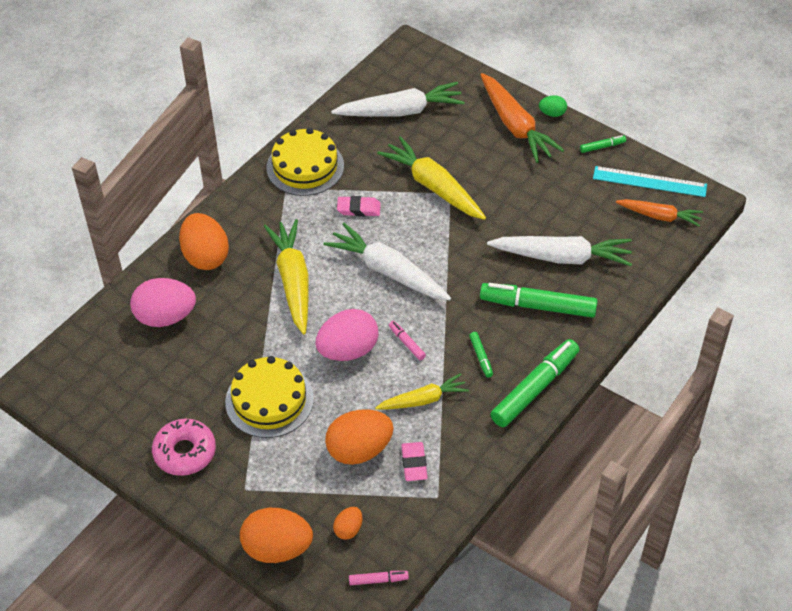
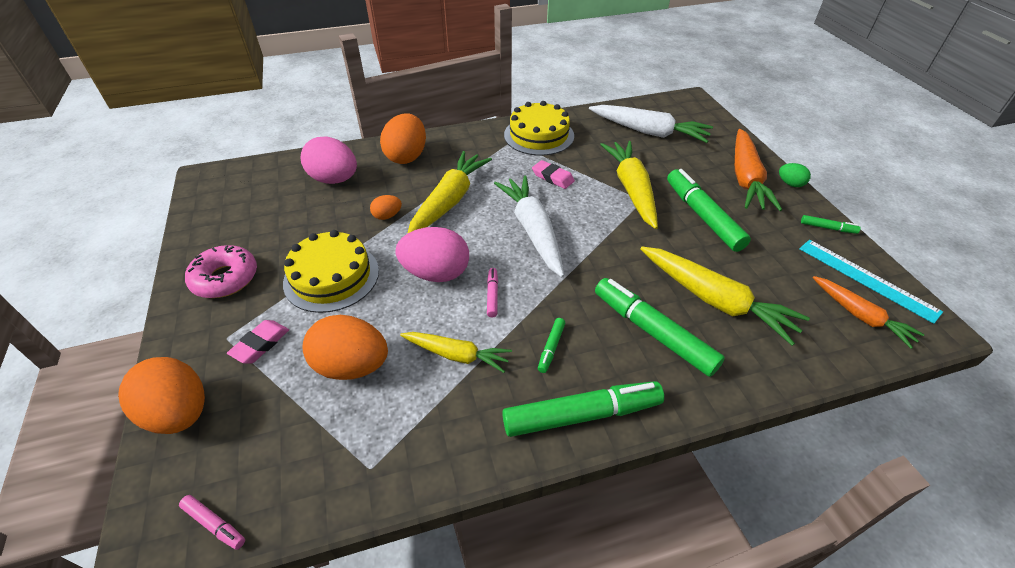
camera: 35 degrees right, 5 degrees down
(348, 529) = (255, 441): orange egg -> orange egg (387, 216)
(414, 463) = (385, 414): pink eraser -> pink eraser (260, 344)
(506, 184) = (702, 216): none -> green marker
(562, 257) = (715, 300): white carrot -> yellow carrot

